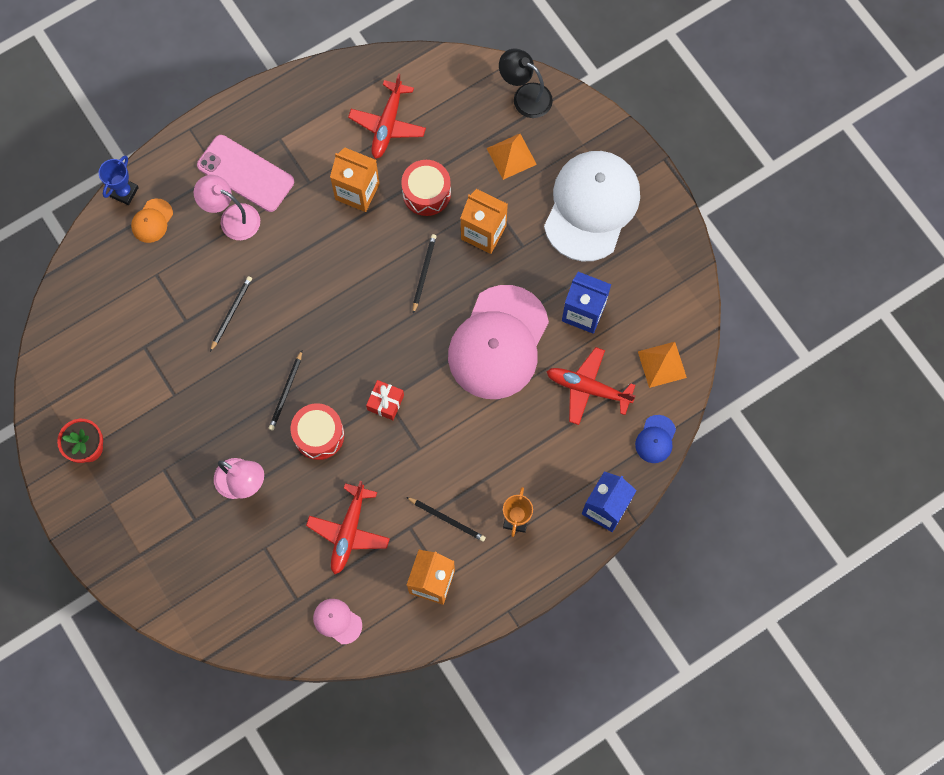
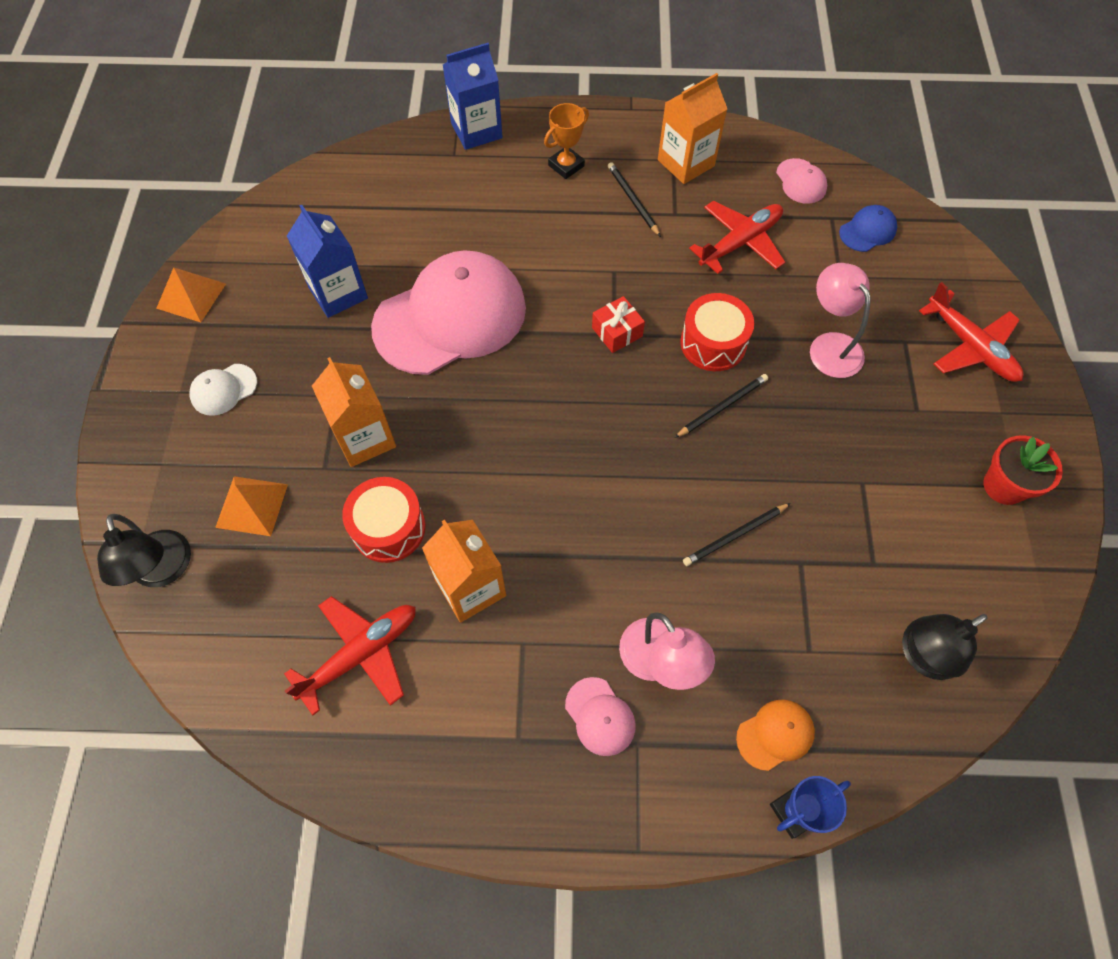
camera: 145 degrees left, 10 degrees down
(94, 310) = (922, 656): none -> black lamp
(245, 173) = (600, 716): pink phone -> pink cap
(424, 273) = (469, 437): black pencil -> none
(588, 388) = (400, 226): red plane -> red plane (970, 346)
(591, 206) = (223, 389): white cap -> white cap, size x0.41
(655, 439) = (380, 154): blue cap -> blue cap (867, 231)
(662, 364) = (311, 206): orange pyramid -> orange pyramid (191, 296)

